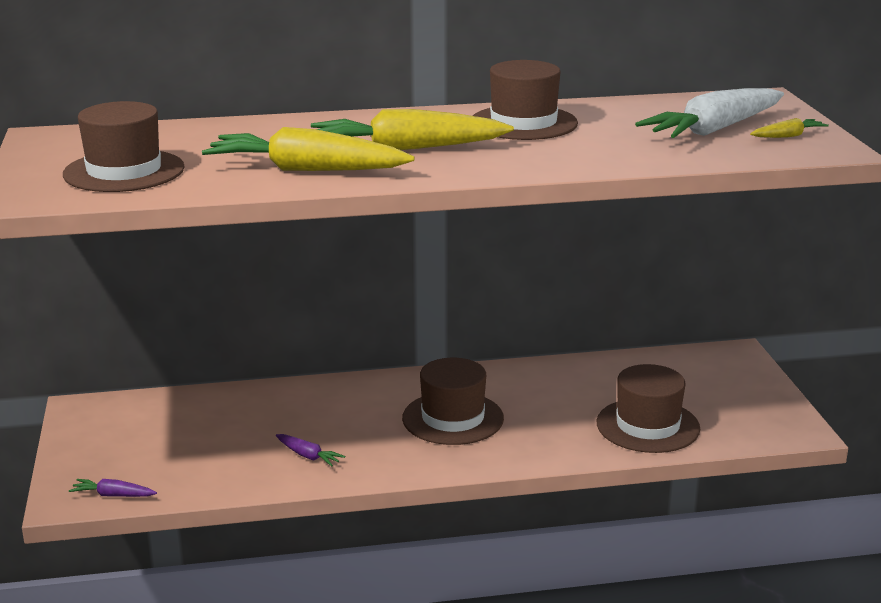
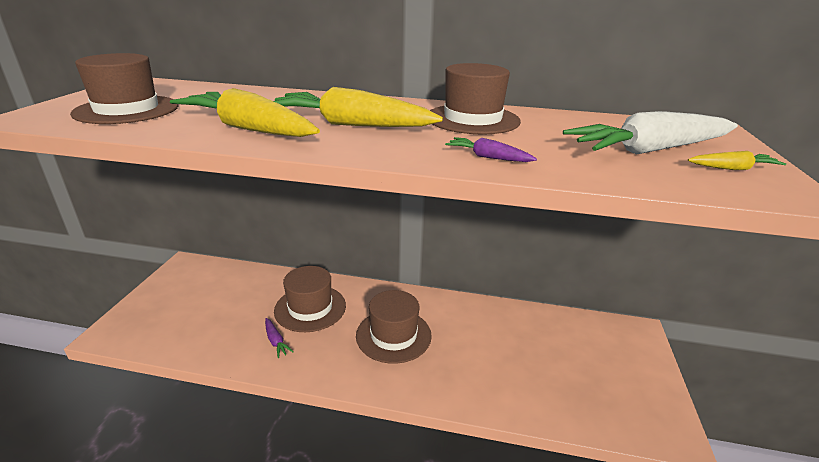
camera: 20 degrees right, 5 degrees up
(113, 495) = (135, 339): purple carrot -> purple carrot (488, 157)
(648, 426) = (537, 387): brown hat -> brown hat (310, 308)

